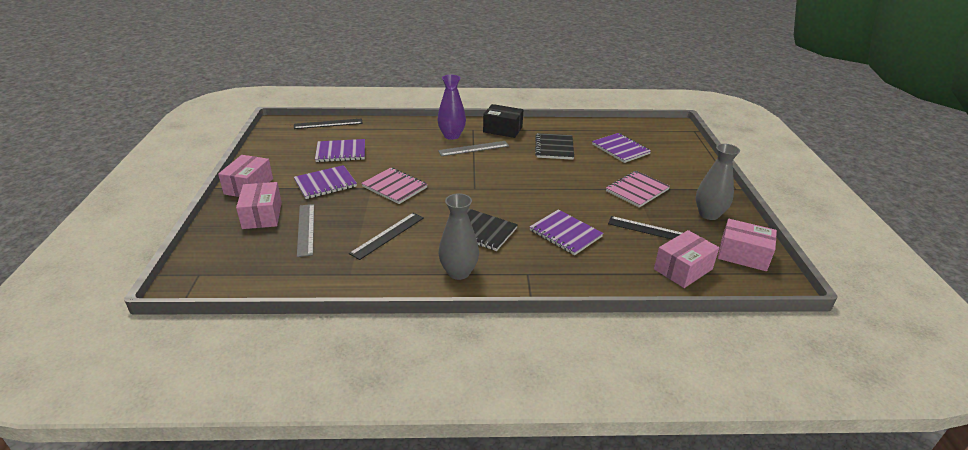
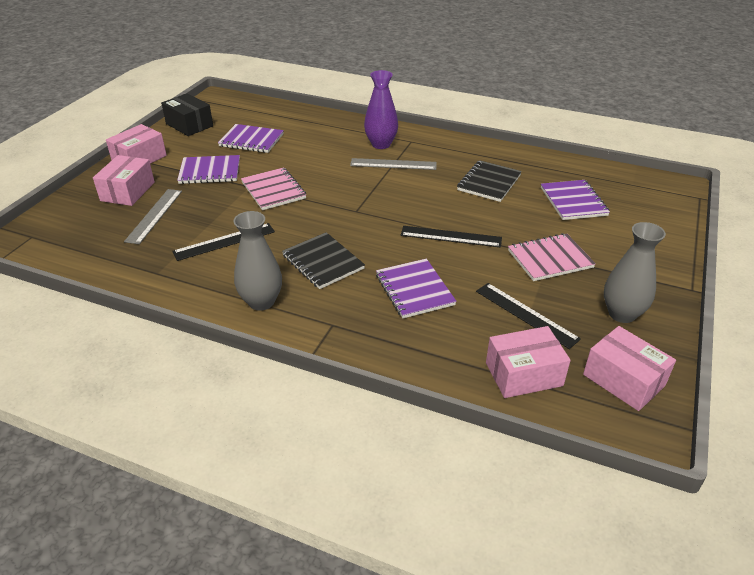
camera: 25 degrees right, 5 degrees up
(328, 124) = (264, 106): black ruler -> black ruler (451, 236)
(502, 129) = (445, 148): black box -> black box (189, 125)

